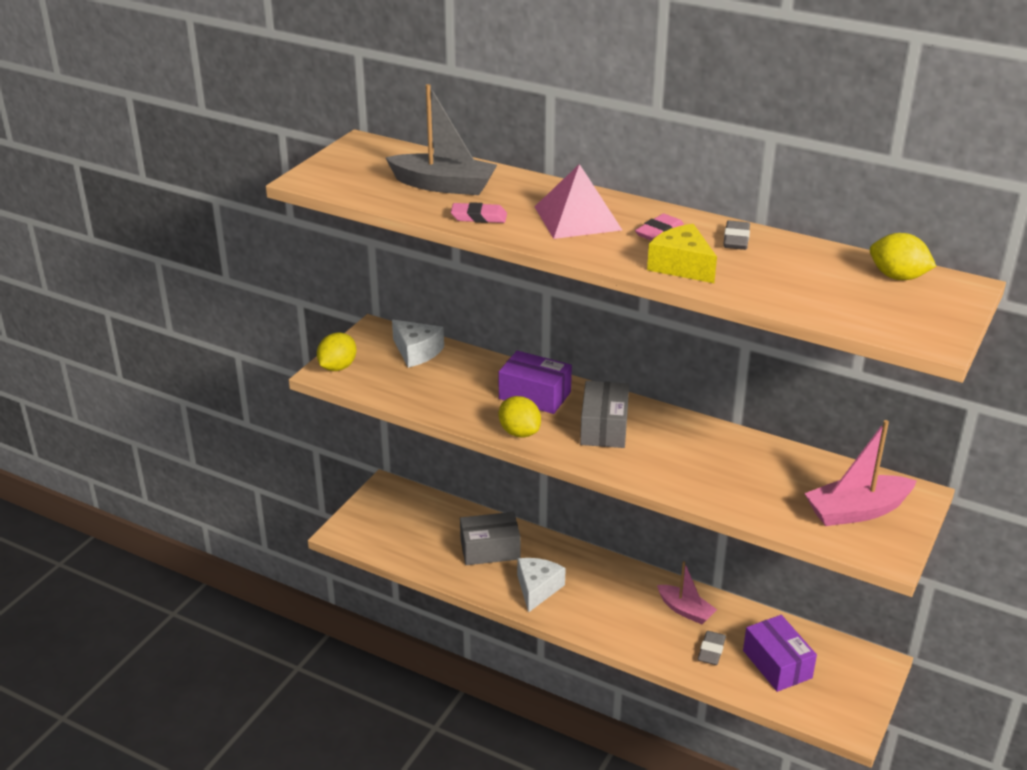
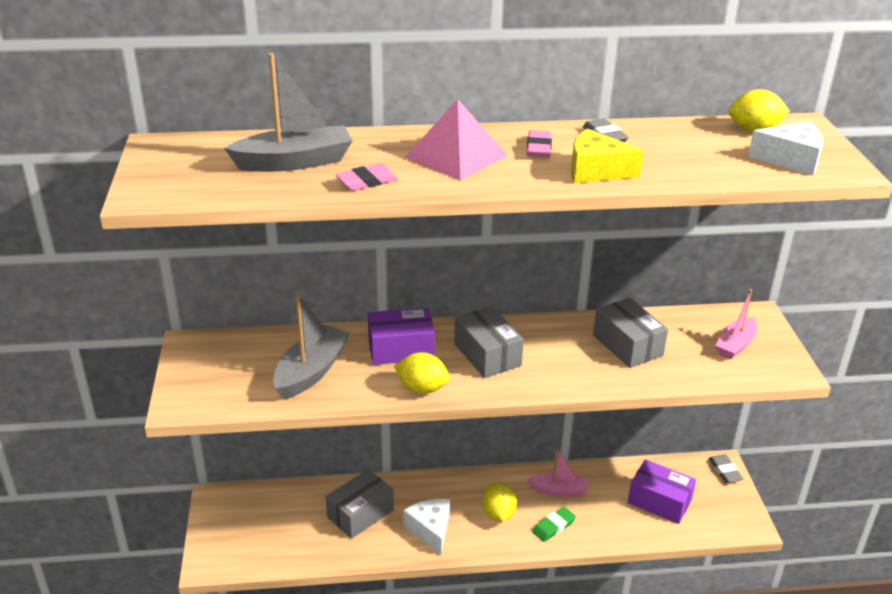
camera: 35 degrees left, 0 degrees up
(337, 367) = (187, 395): yellow lemon -> yellow lemon (498, 514)
(416, 352) = (252, 350): white cheese -> white cheese (791, 160)
(445, 385) = (311, 371): none -> grey boat
(650, 637) = (553, 526): none -> green eraser
(711, 650) = (606, 514): grey eraser -> grey eraser (725, 471)
(744, 469) = (627, 345): none -> grey box
(857, 511) = (735, 345): pink boat -> pink boat, size x0.66

